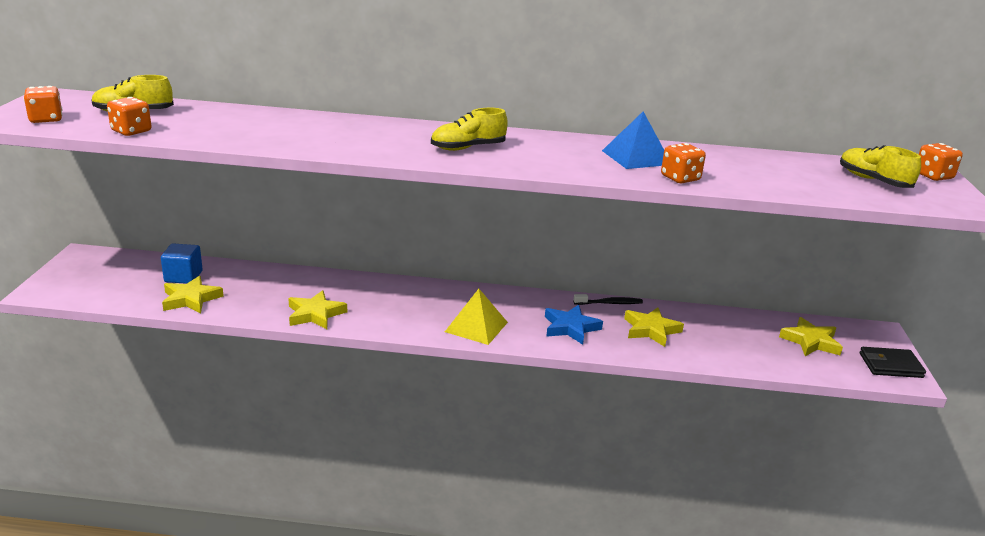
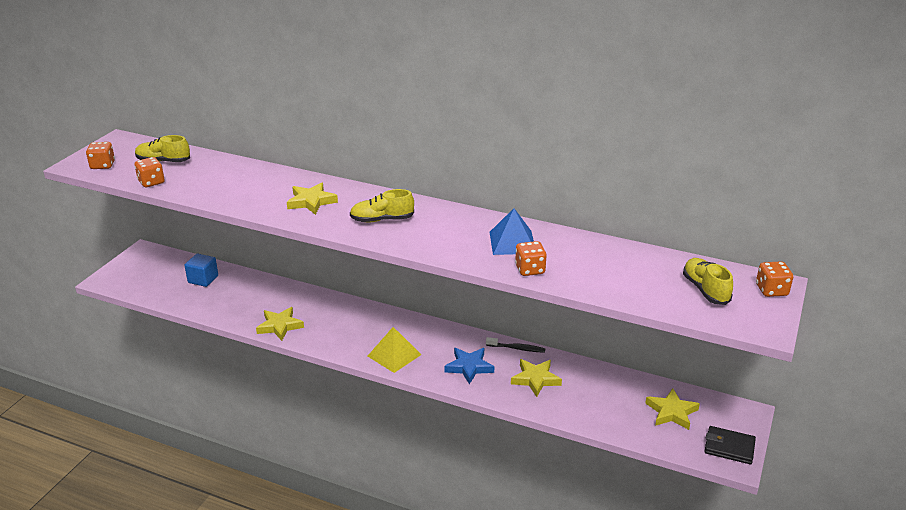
camera: 20 degrees right, 5 degrees up
(191, 299) = (199, 300): yellow star -> yellow star (311, 201)

